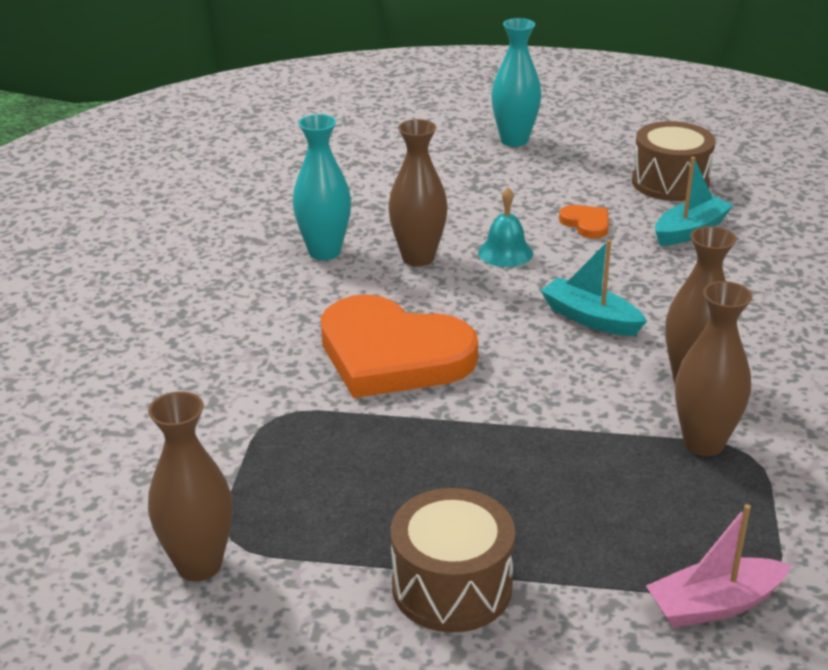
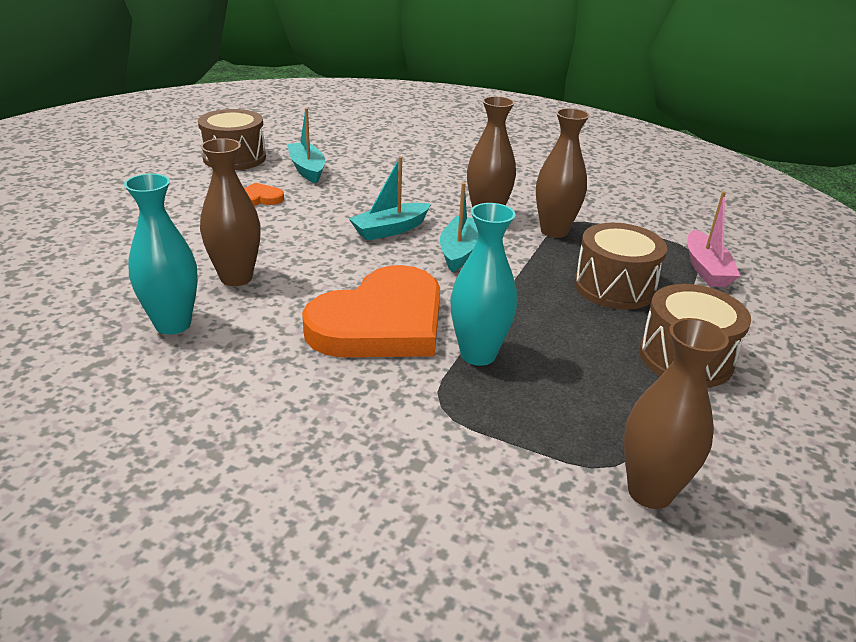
camera: 75 degrees left, 0 degrees up
(505, 252) = (268, 238): turquoise bell -> none
(514, 140) = (87, 192): turquoise vase -> turquoise vase (478, 354)
(579, 376) = (459, 251): none -> turquoise boat
(586, 512) = (614, 287): none -> brown drum

